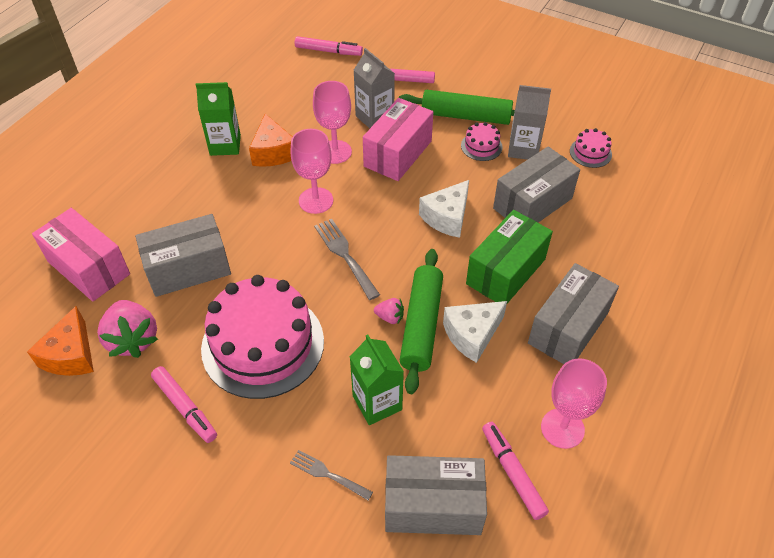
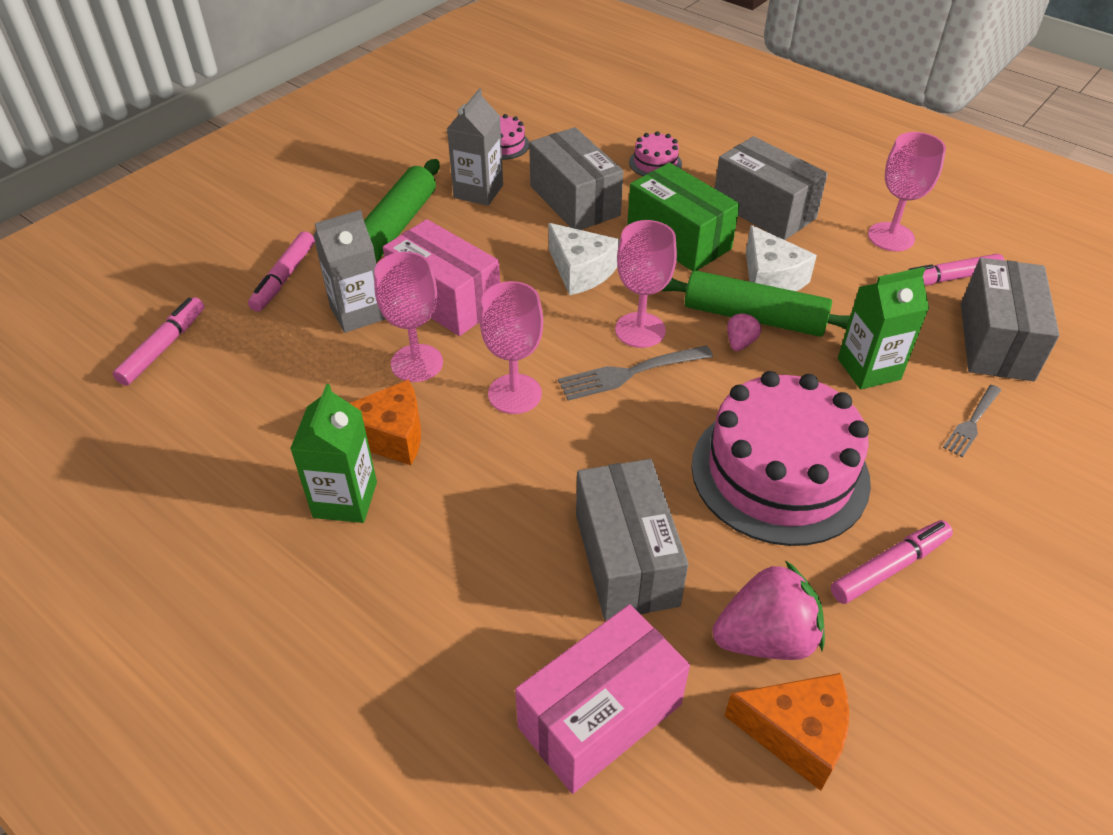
camera: 80 degrees left, 5 degrees down
(390, 257) = (640, 330): none -> pink goblet
(481, 146) = (460, 223): pink cake -> pink cake (655, 163)

